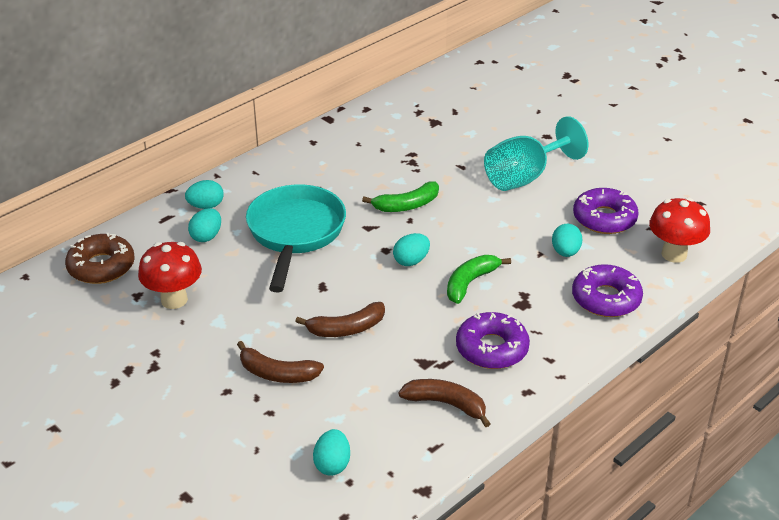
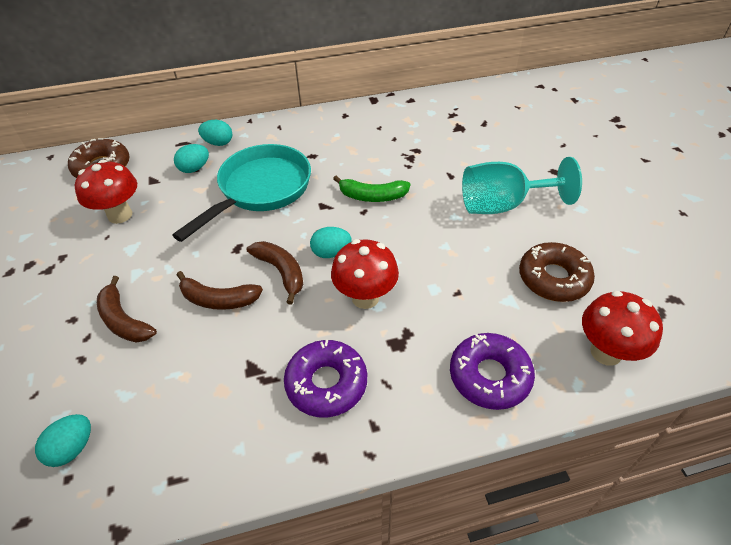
camera: 30 degrees right, 10 degrees up
(446, 404) = (230, 430): brown banana -> brown banana (281, 272)
(470, 283) = (365, 297): green banana -> red mushroom
(565, 252) = (484, 301): turquoise egg -> none
(604, 218) = (553, 278): purple donut -> brown donut

